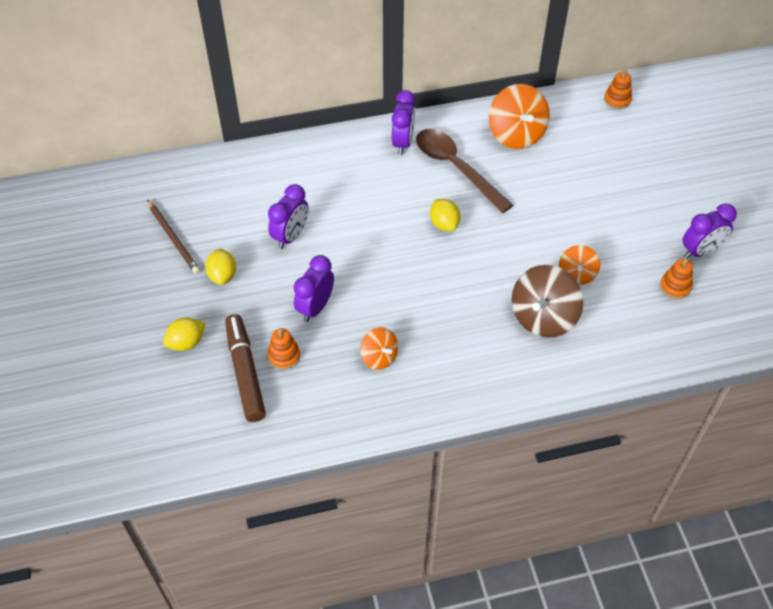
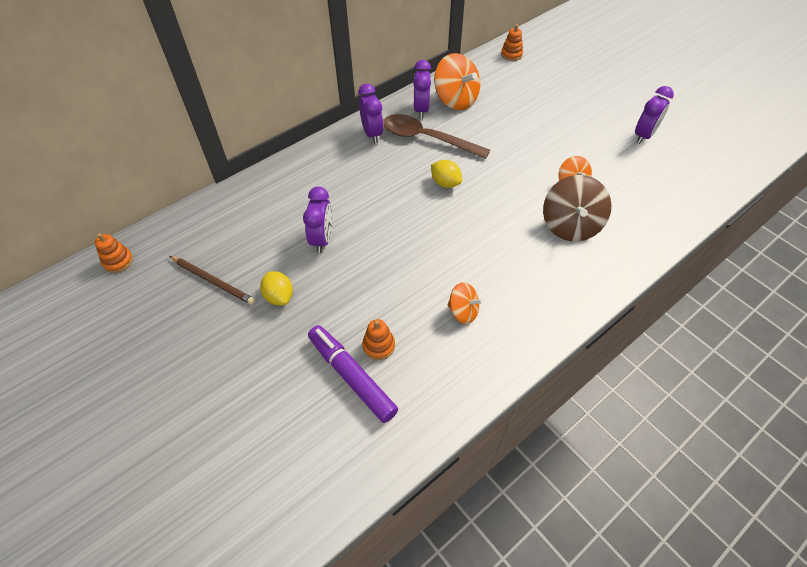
camera: 25 degrees left, 0 degrees up
(186, 342) = (278, 372): yellow lemon -> none
(245, 372) = (351, 376): brown marker -> purple marker
(315, 307) = (381, 291): purple clock -> purple clock (421, 110)
(675, 286) = (646, 166): orange stacking toy -> orange stacking toy (118, 261)

